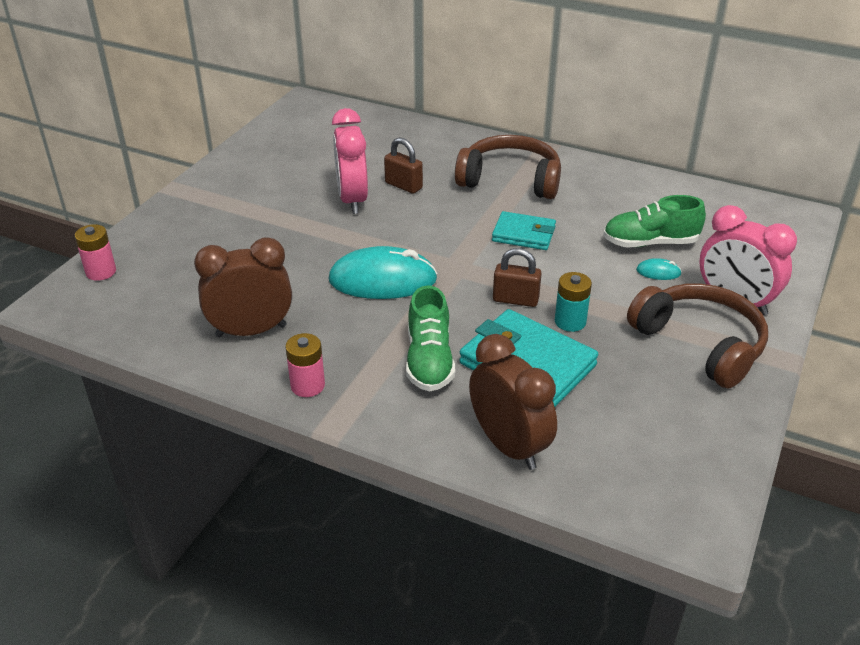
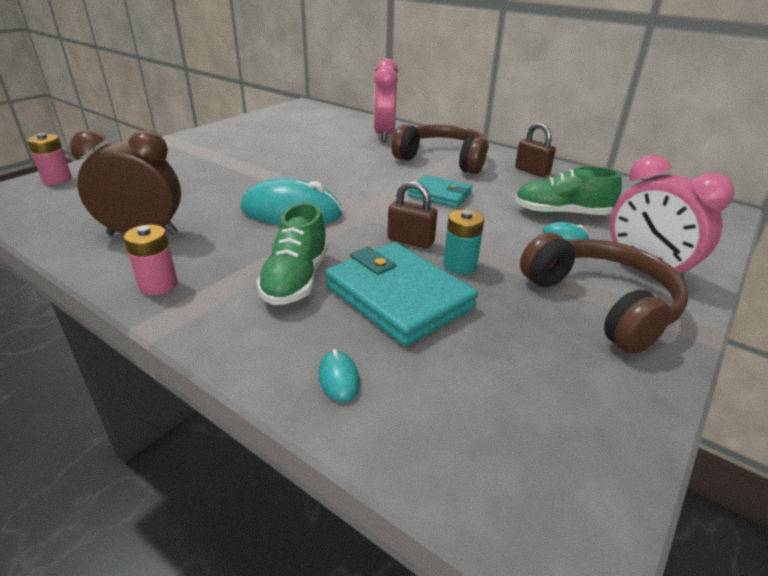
camera: 10 degrees right, 5 degrees down
(352, 200) = (301, 158): pink clock -> pink clock (384, 135)
(403, 186) = (349, 154): brown padlock -> brown padlock (532, 171)
(509, 446) = (339, 378): brown clock -> turquoise mouse

